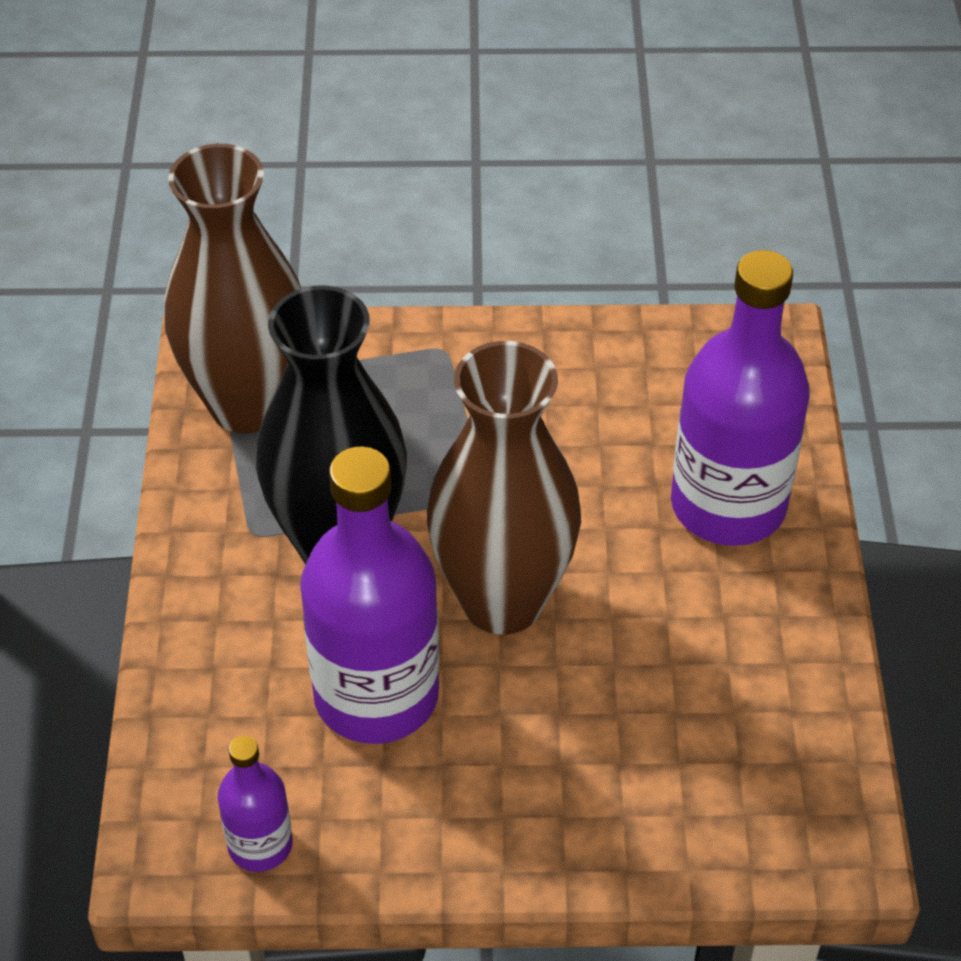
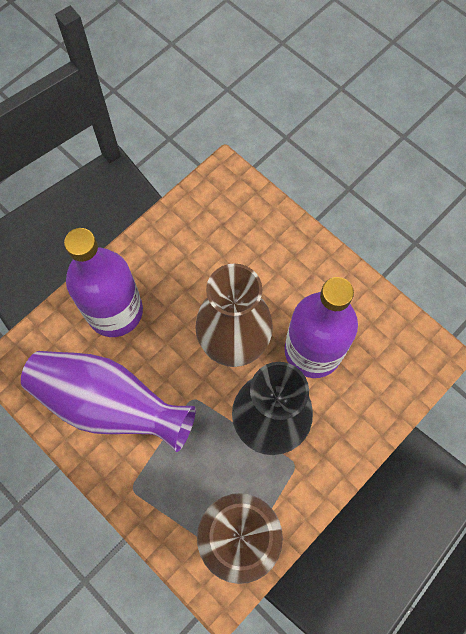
camera: 135 degrees left, 20 degrees up
(260, 845) = (400, 331): purple bottle -> none
(587, 402) = (109, 404): none -> purple vase

